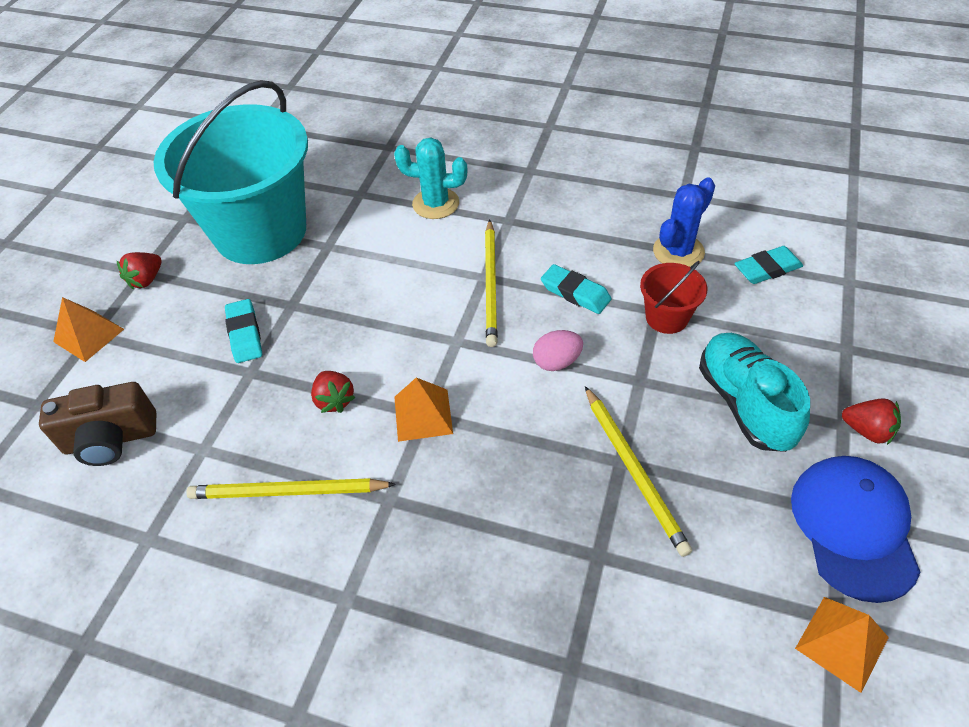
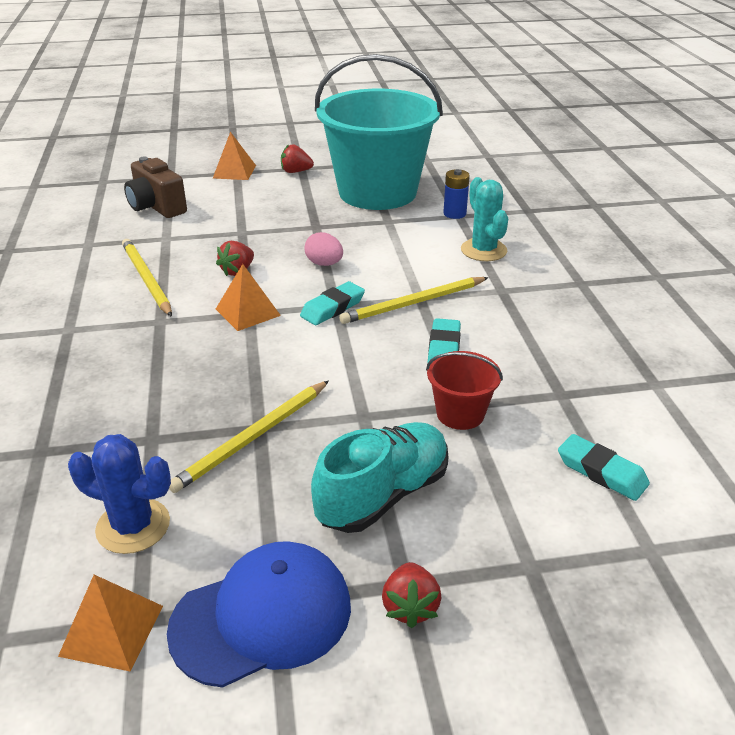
camera: 60 degrees right, 15 degrees down
(245, 334) = (274, 219): turquoise eraser -> turquoise eraser (332, 308)
(354, 195) = (454, 214): none -> blue battery
(557, 362) = (350, 361): pink egg -> pink egg (324, 264)
(678, 251) = (563, 400): blue cactus -> blue cactus (133, 526)

